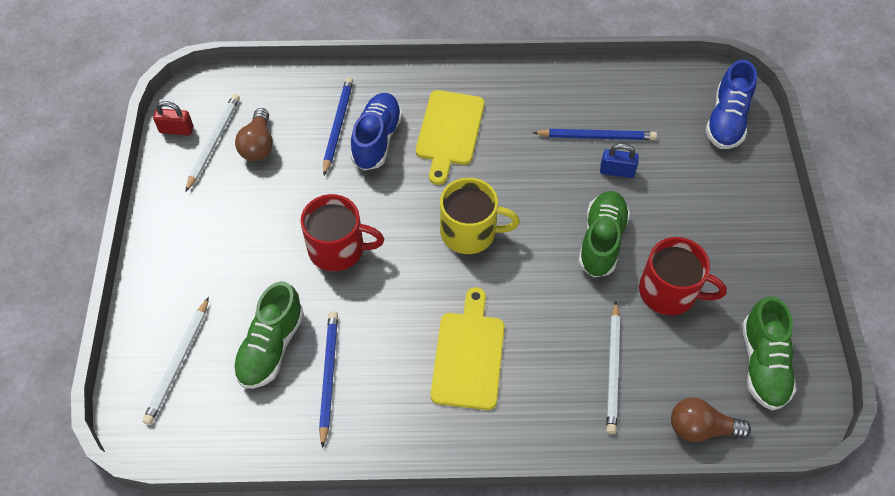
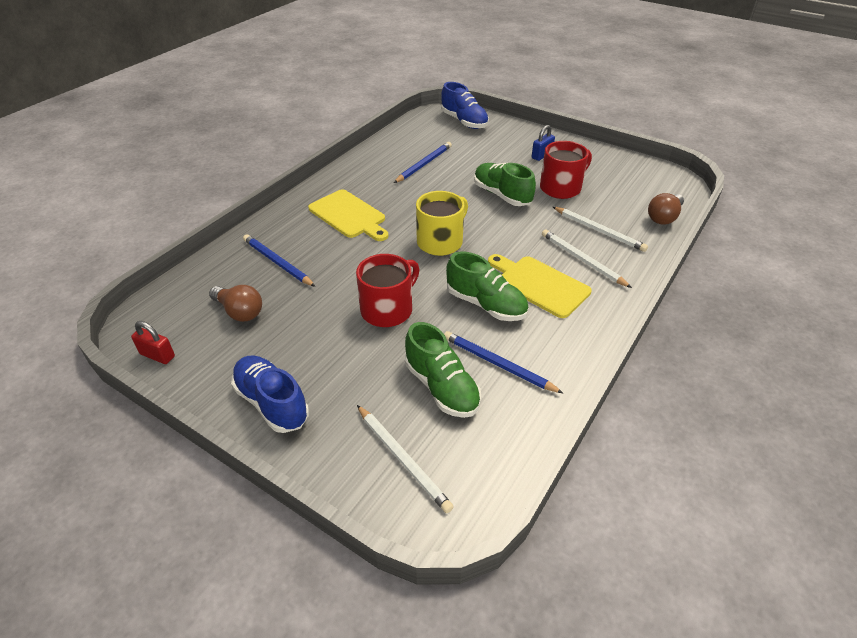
camera: 55 degrees left, 15 degrees down
(176, 130) = (157, 355): red padlock -> red padlock turned 75 degrees clockwise
(213, 142) = (202, 337): white pencil -> white pencil (582, 260)
(377, 139) = (314, 249): blue shoe -> blue shoe (272, 403)
(617, 171) = (457, 168): blue padlock -> blue padlock (541, 155)
(763, 364) = (636, 180): green shoe -> green shoe (486, 305)

